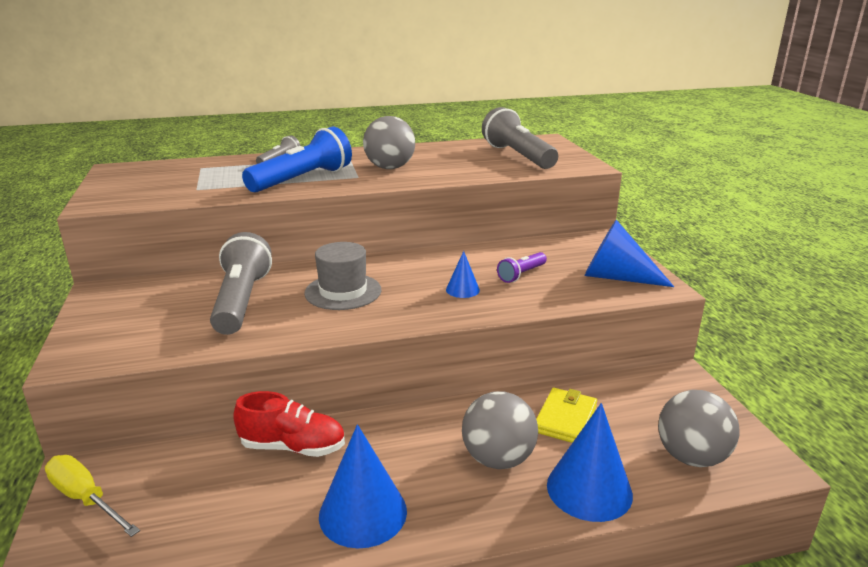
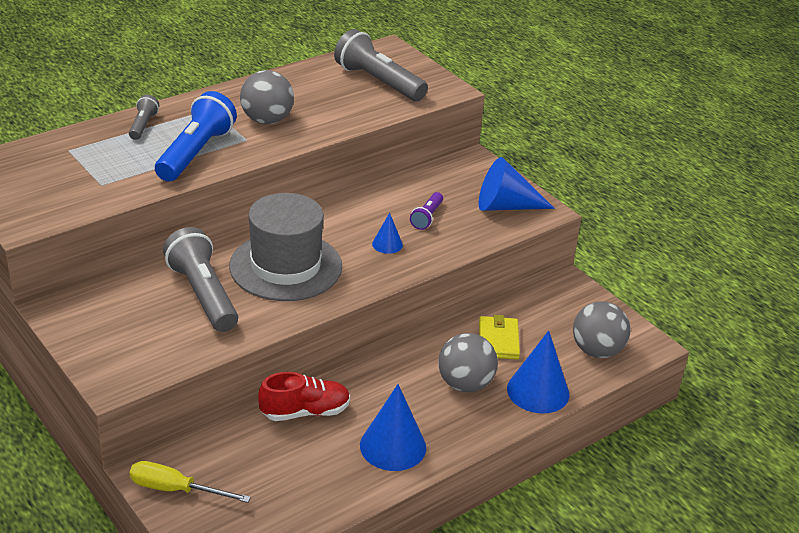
camera: 25 degrees left, 10 degrees up
(343, 291) = (285, 266): grey hat -> grey hat, size x1.59

